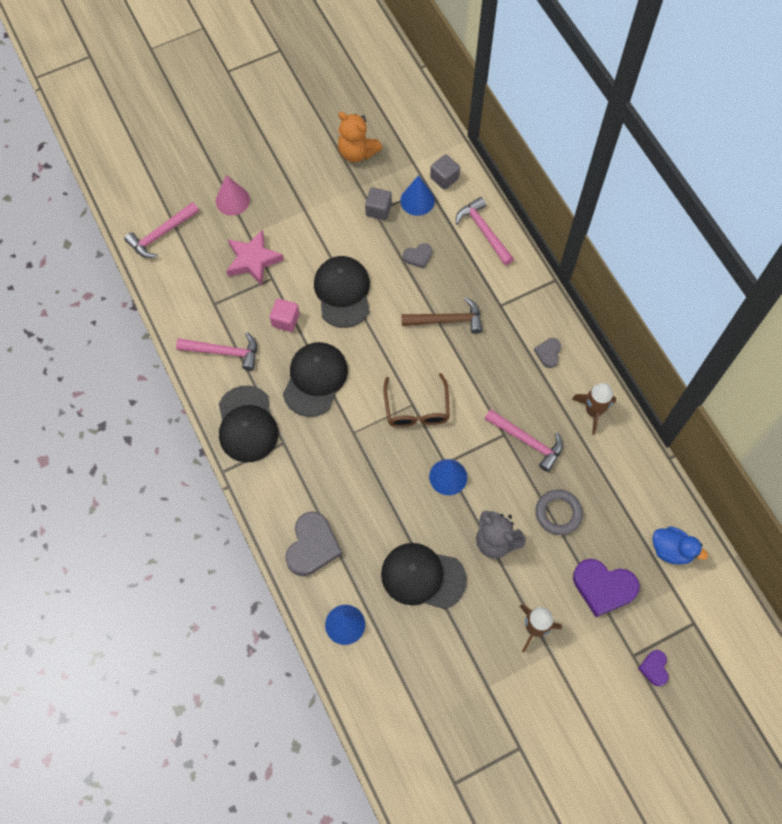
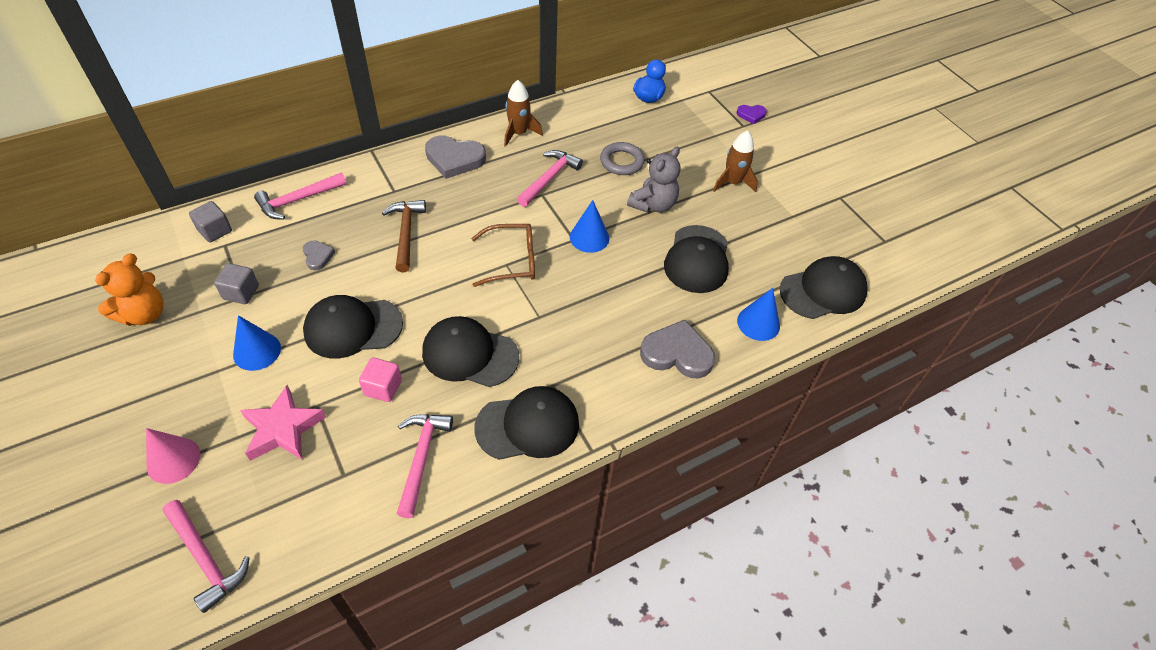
camera: 95 degrees left, 15 degrees down
(384, 696) = (823, 291): none -> black cap
(417, 200) = (239, 255): blue cone -> blue cone (257, 351)
(548, 353) = (454, 159): grey heart -> grey heart, size x1.92
(603, 587) = (687, 138): purple heart -> none

